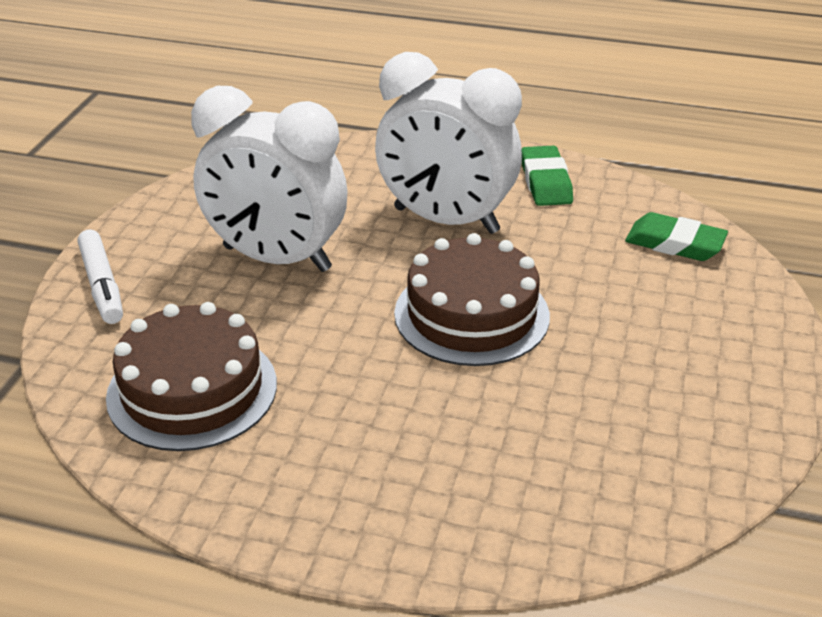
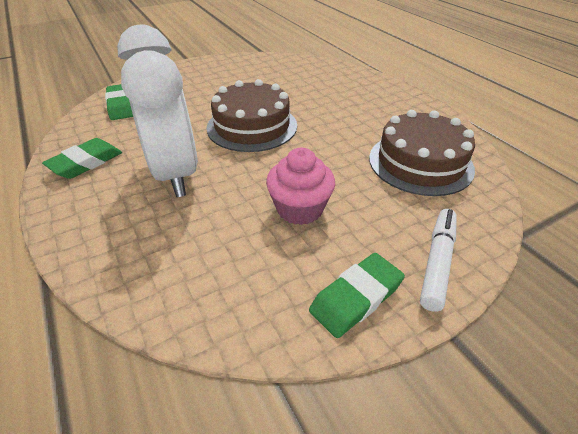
camera: 135 degrees left, 5 degrees up
(156, 228) = (356, 297): none -> green eraser
(276, 259) = (300, 209): white clock -> pink cupcake

